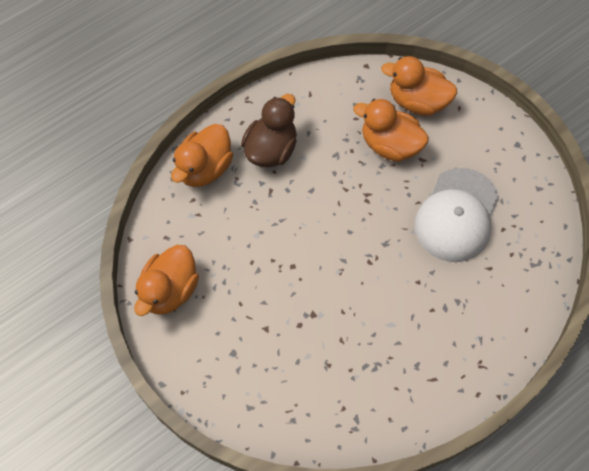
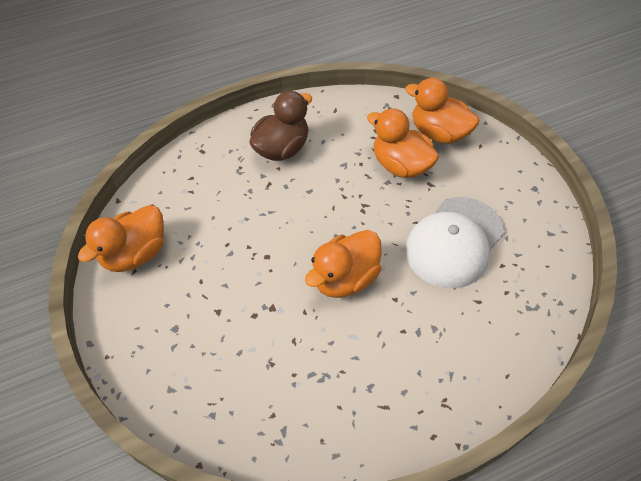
camera: 15 degrees right, 10 degrees down
(204, 168) = (213, 153): orange duck -> orange duck (345, 278)

